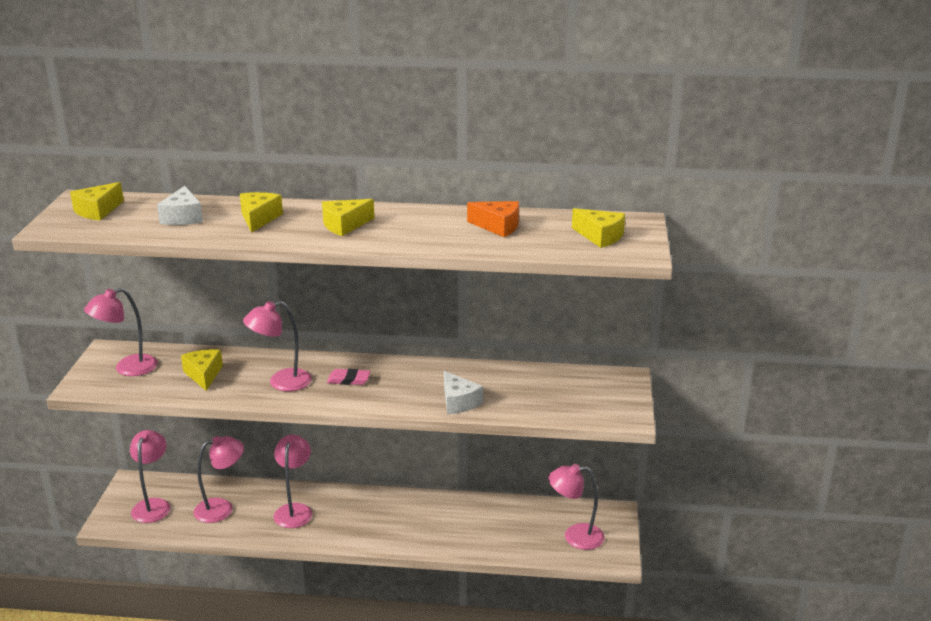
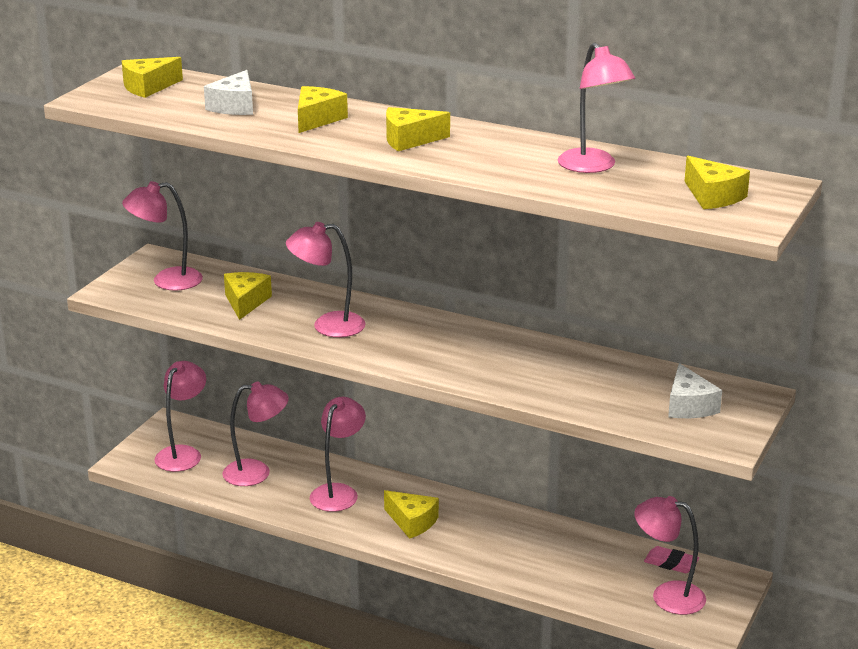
camera: 20 degrees right, 0 degrees up
(349, 380) = (407, 336): pink eraser -> pink eraser (671, 563)
(363, 522) = (412, 522): none -> yellow cheese
(459, 402) = (524, 385): white cheese -> white cheese (689, 406)
(498, 226) = (592, 167): orange cheese -> pink lamp

